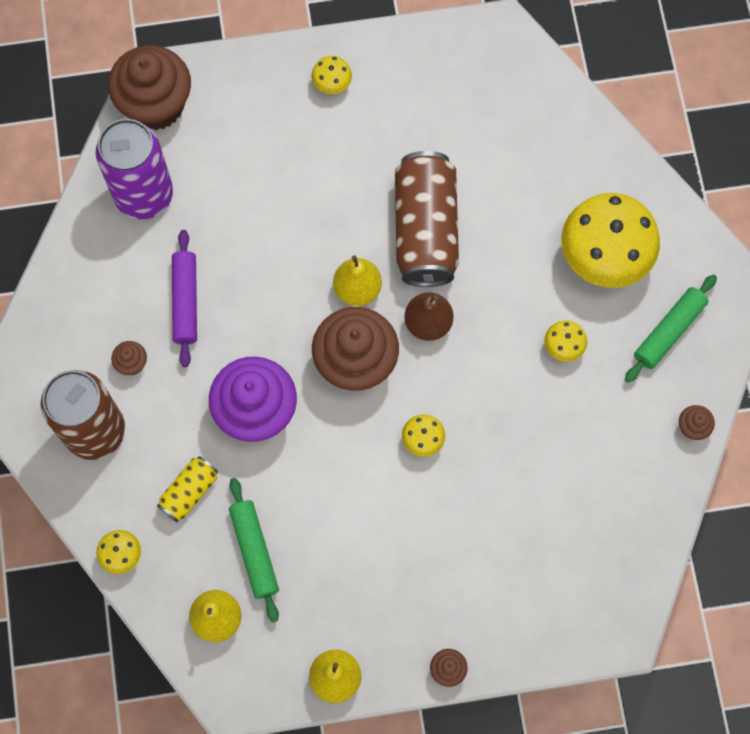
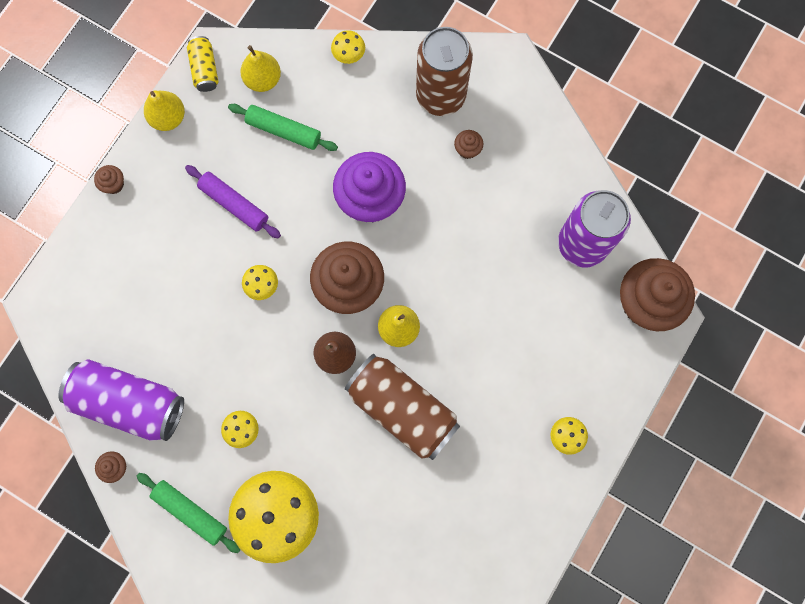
camera: 130 degrees right, 5 degrees up
(185, 301) = (482, 213): purple rolling pin -> purple rolling pin (234, 204)
(189, 492) = (354, 121): yellow can -> yellow can (205, 69)
(630, 465) = (129, 403): none -> purple can
(669, 331) = (190, 512): green rolling pin -> green rolling pin turned 45 degrees counterclockwise

